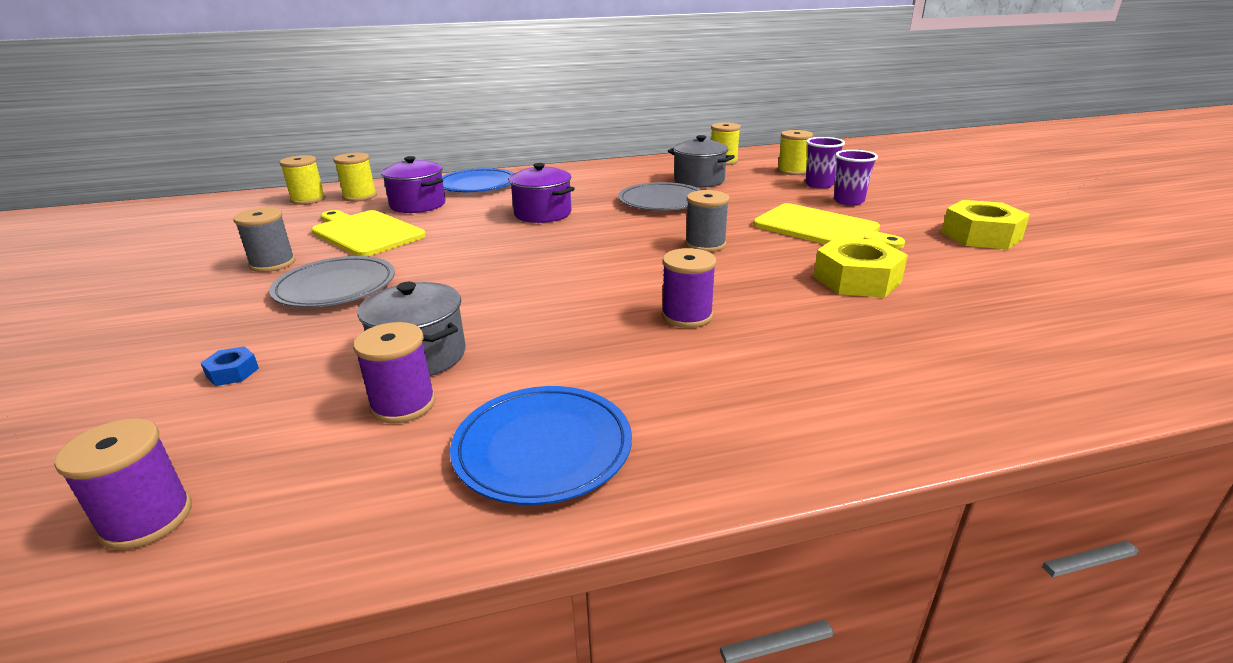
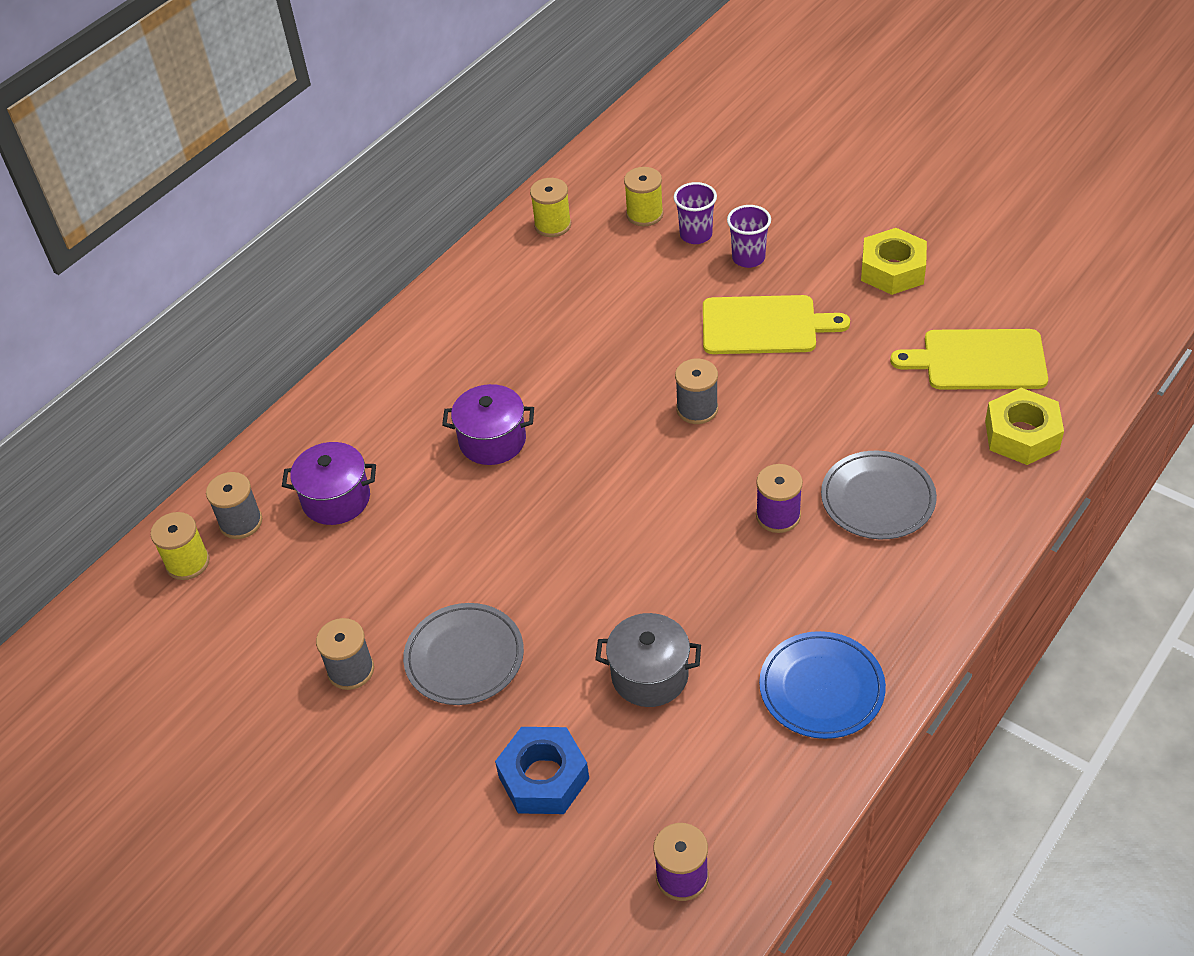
camera: 35 degrees left, 20 degrees up
(232, 372) = (543, 778): blue nut -> blue nut, size x2.20
(360, 196) = (241, 522): yellow spool -> grey spool
(365, 233) = (360, 575): yellow cutting board -> yellow cutting board (978, 360)
(403, 404) = (700, 718): purple spool -> none
(477, 185) = (342, 424): blue plate -> none
(661, 201) = (580, 351): grey plate -> grey plate (878, 499)
(699, 181) = (572, 286): grey pot -> none
(856, 279) = (851, 395): yellow nut -> yellow nut (1021, 435)

